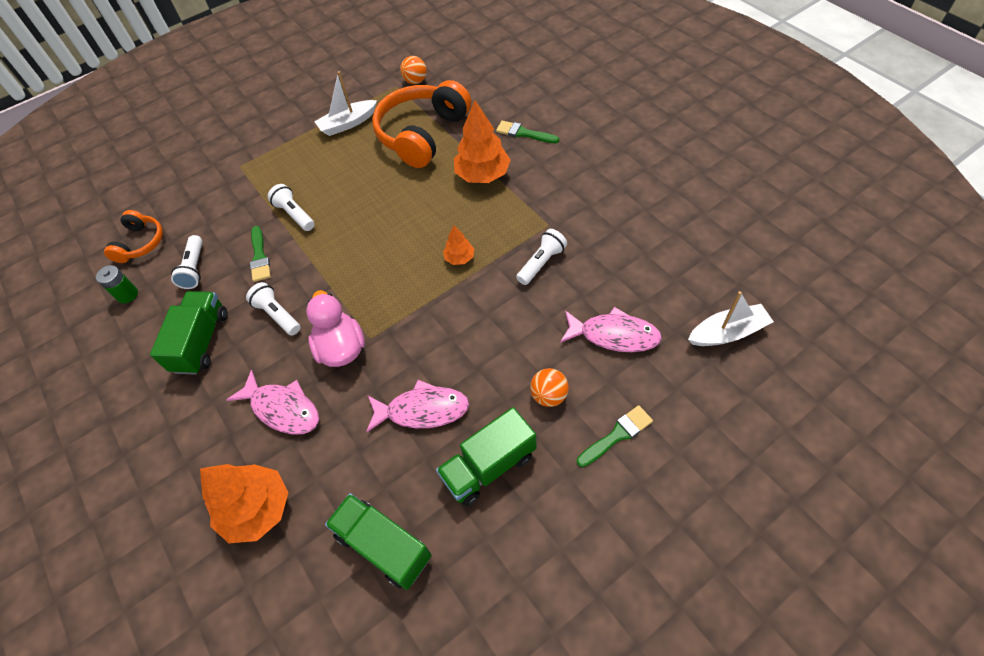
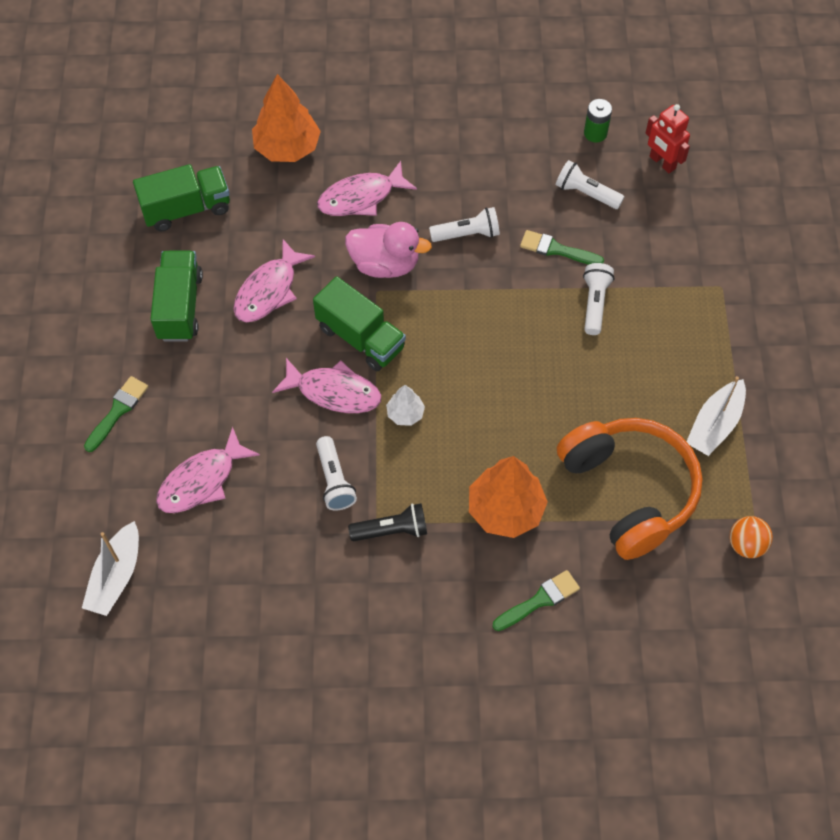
camera: 120 degrees right, 5 degrees up
(140, 243) = (662, 163): orange headphones -> red robot
(201, 342) = (486, 168): green truck -> green truck (360, 338)
(294, 214) = (594, 303): white flashlight -> white flashlight turned 75 degrees counterclockwise
(348, 124) = (715, 424): white boat -> white boat turned 150 degrees counterclockwise
(459, 258) = (405, 414): orange tree -> white tree
(477, 307) = (334, 392): none -> pink fish
(546, 215) = (392, 530): none -> black flashlight
(549, 395) = (196, 387): orange ball -> none
(617, 435) = (118, 411): green brush -> green brush turned 150 degrees counterclockwise

